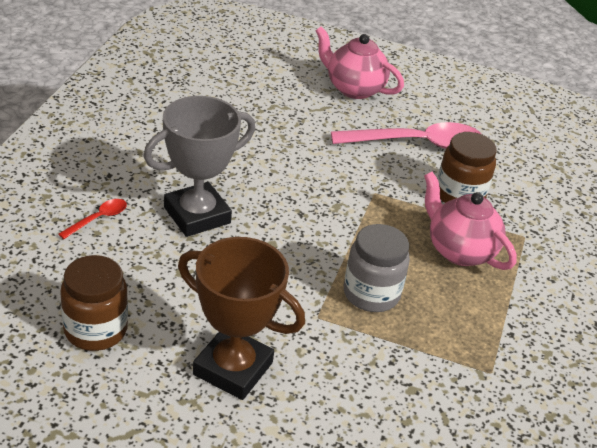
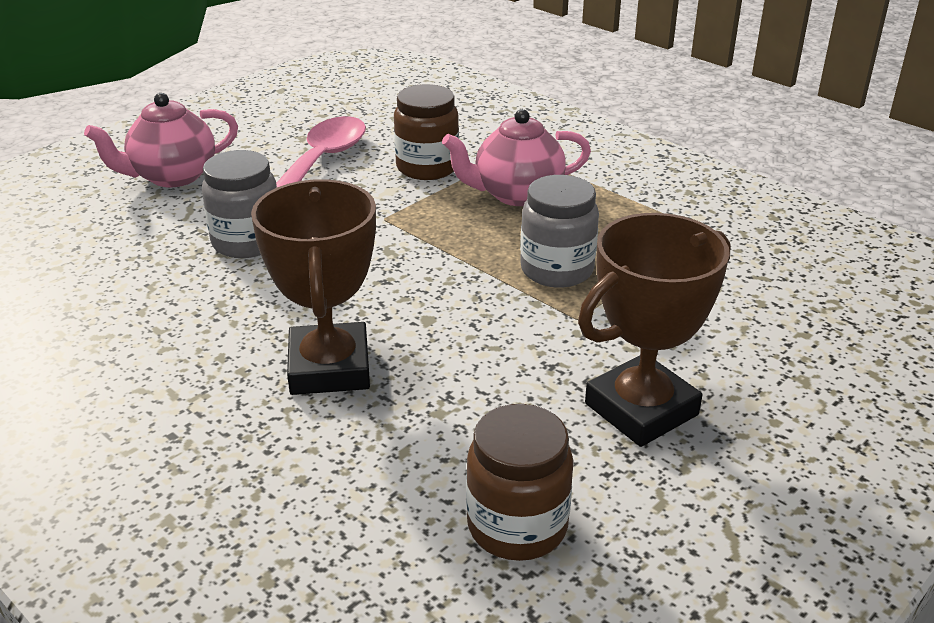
camera: 60 degrees left, 5 degrees down
(98, 219) = (270, 470): red spoon -> none
(197, 215) = (329, 368): grey trophy -> brown trophy
(303, 142) = (247, 242): none -> grey jar

